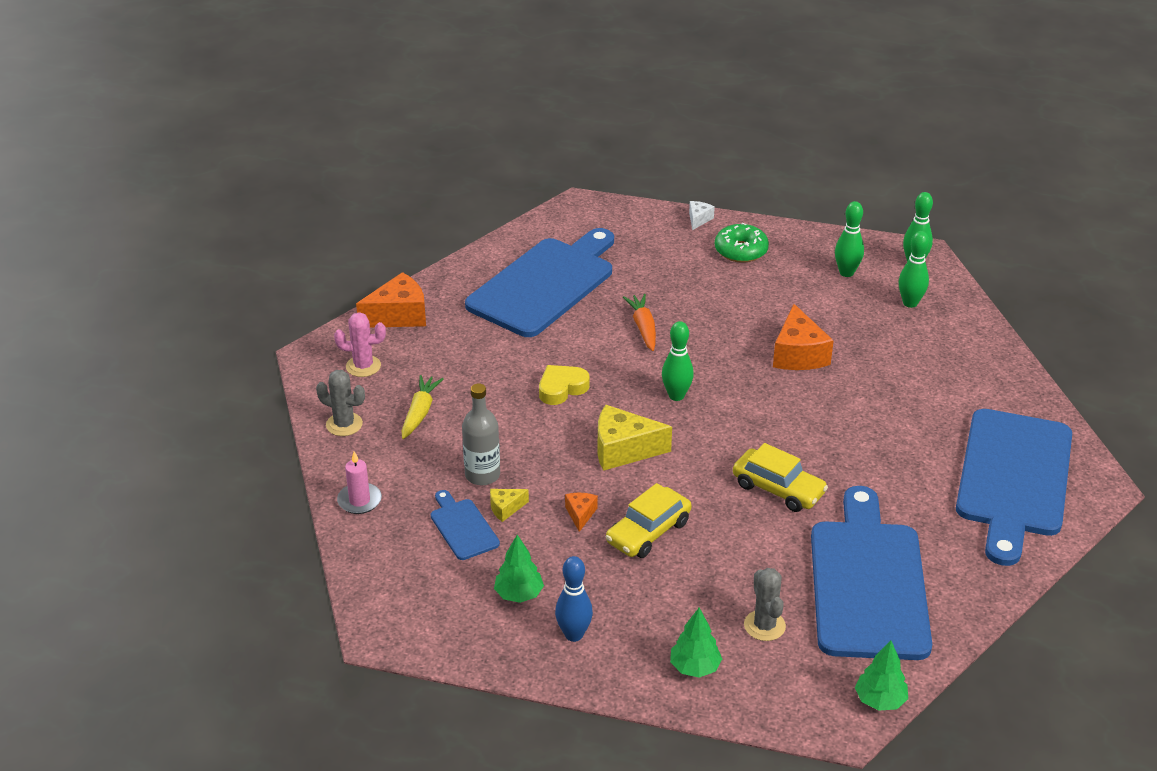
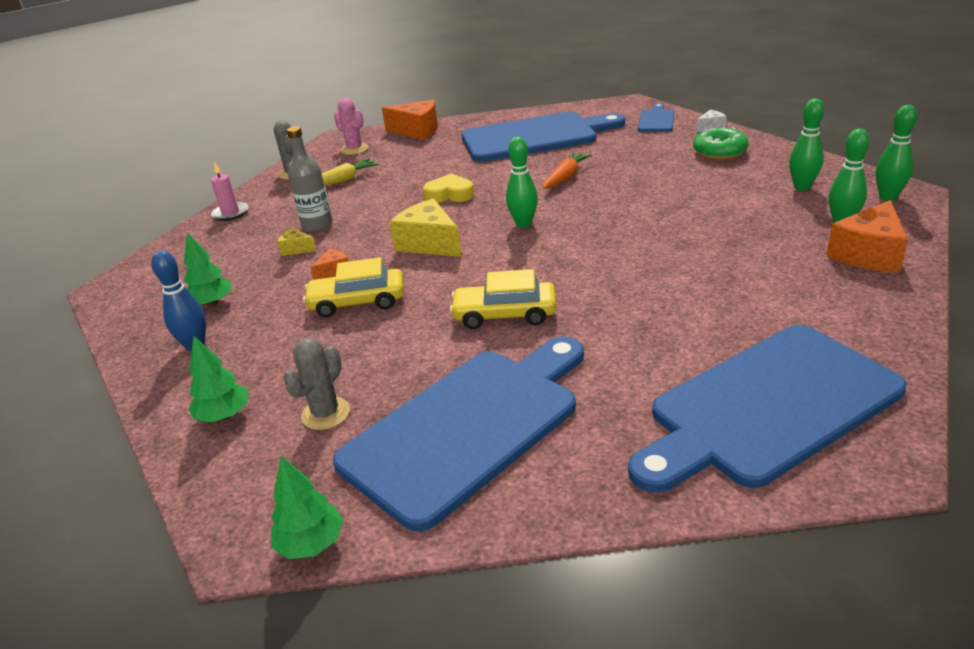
camera: 45 degrees right, 5 degrees down
(463, 527) = (254, 249): blue cutting board -> blue cutting board (656, 120)
(778, 489) = (505, 315): yellow car -> yellow car turned 105 degrees clockwise
(798, 354) = (670, 228): orange cheese -> orange cheese (868, 254)

